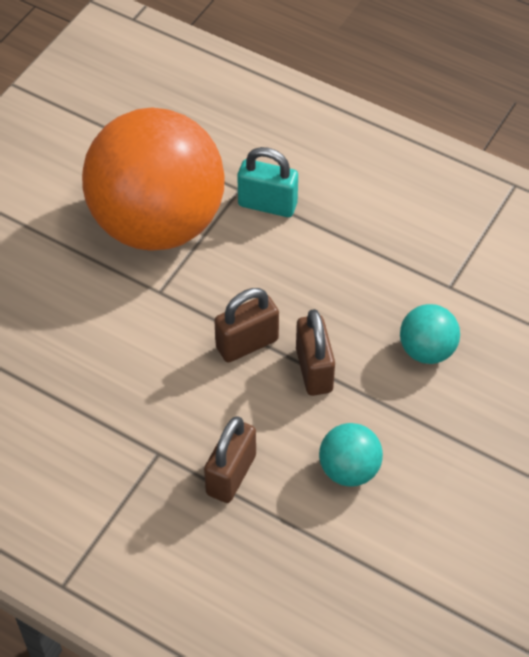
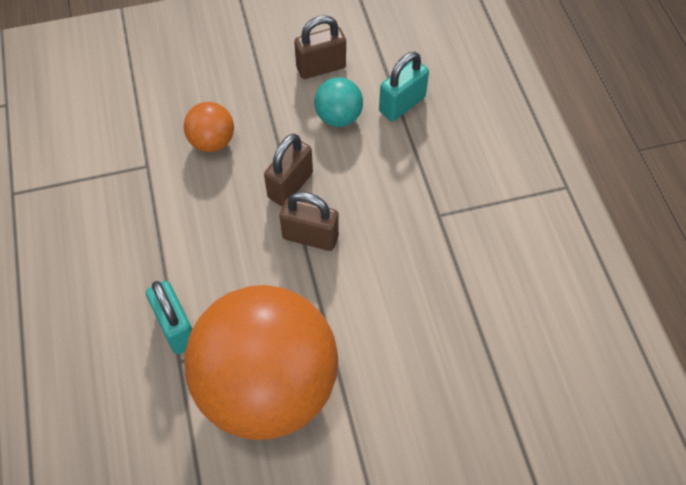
camera: 135 degrees left, 5 degrees up
(231, 474) = (408, 167): brown padlock -> brown padlock (321, 67)
(306, 536) = (402, 104): none -> turquoise padlock
(427, 350) = (212, 141): turquoise ball -> orange ball

